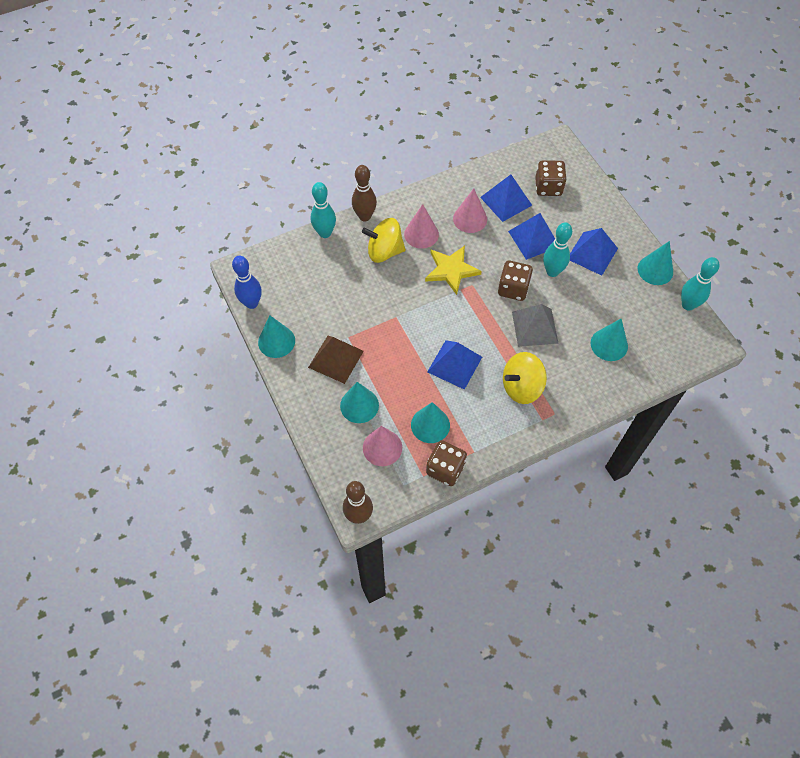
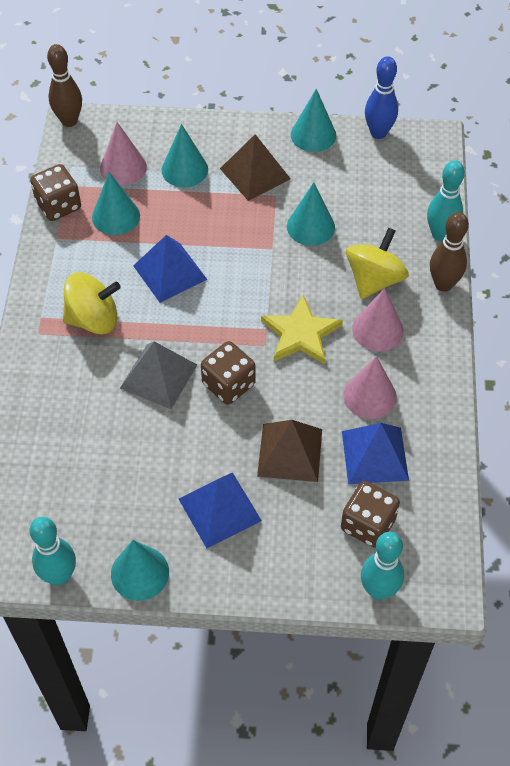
camera: 120 degrees right, 5 degrees down
(521, 387) = (93, 319): yellow spinning top -> yellow spinning top turned 75 degrees clockwise
(534, 239) = (290, 452): blue pyramid -> brown pyramid
(552, 271) = (224, 443): turquoise bowling pin -> turquoise bowling pin (378, 590)
(609, 344) = (76, 441): turquoise cone -> turquoise cone (310, 226)

